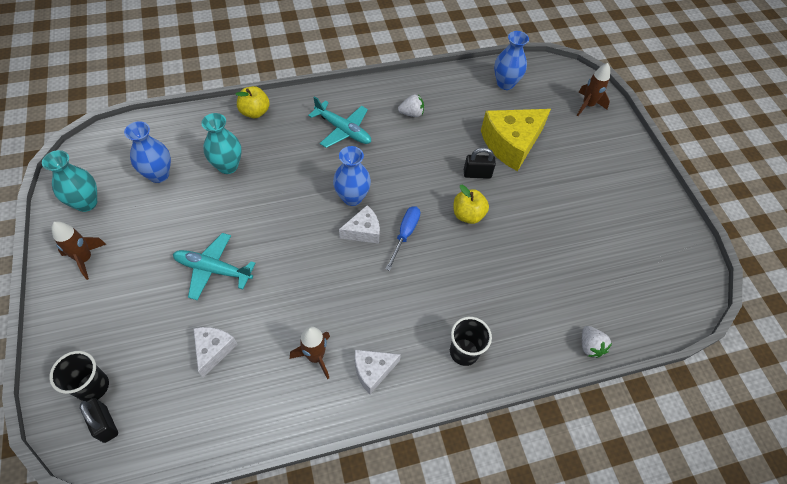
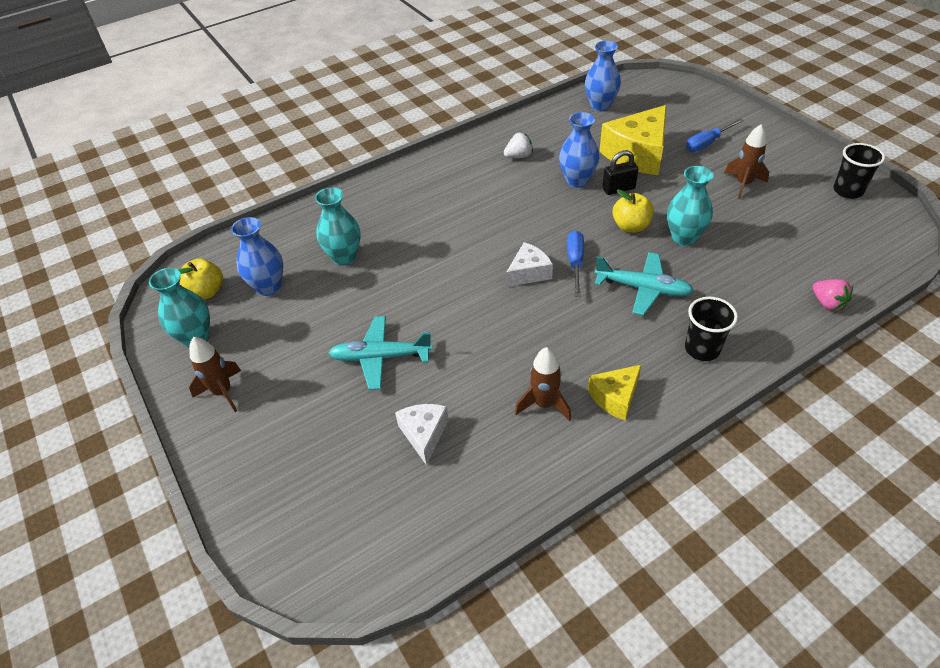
camera: 10 degrees left, 10 degrees down
(93, 386) = (299, 516): black cup -> black cup (848, 191)
(105, 424) = (334, 550): black padlock -> none
(255, 112) = (348, 200): yellow apple -> yellow apple (206, 292)
(343, 130) = (454, 190): turquoise plane -> turquoise plane (642, 288)
(352, 197) = (499, 246): blue vase -> blue vase (577, 181)
(373, 371) = (615, 397): white cheese -> yellow cheese
(505, 241) = (683, 238): none -> turquoise vase
(576, 152) = (707, 143): none -> blue screwdriver
(587, 105) = (693, 102): brown rocket -> brown rocket (743, 184)
(590, 346) = (827, 303): white strawberry -> pink strawberry

